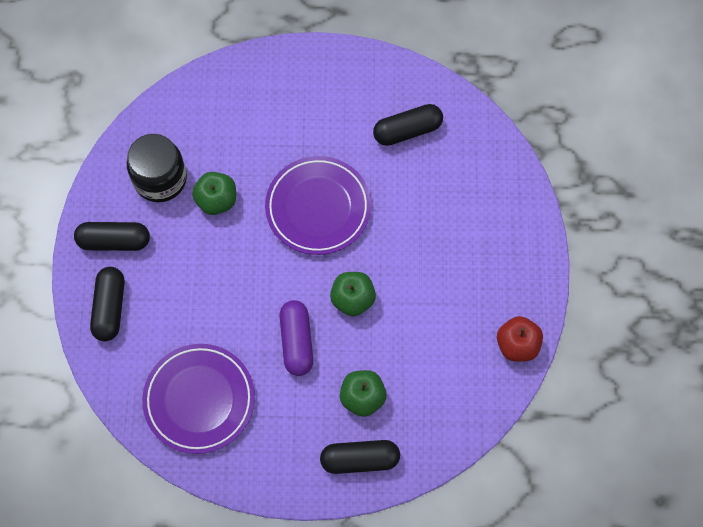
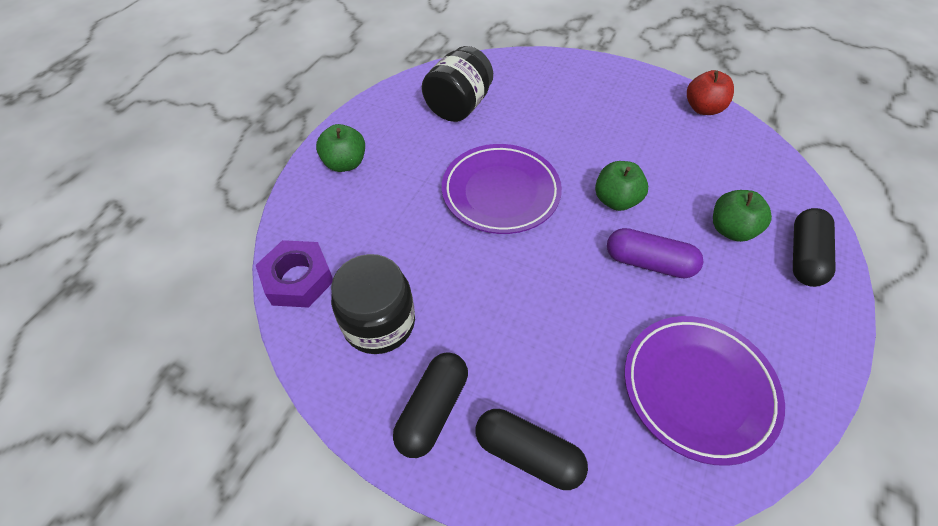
camera: 65 degrees left, 15 degrees down
(170, 109) = (298, 279): none -> purple nut
(217, 200) = (441, 275): green apple -> green apple (345, 163)
(407, 130) = (458, 106): black capsule -> black jar

